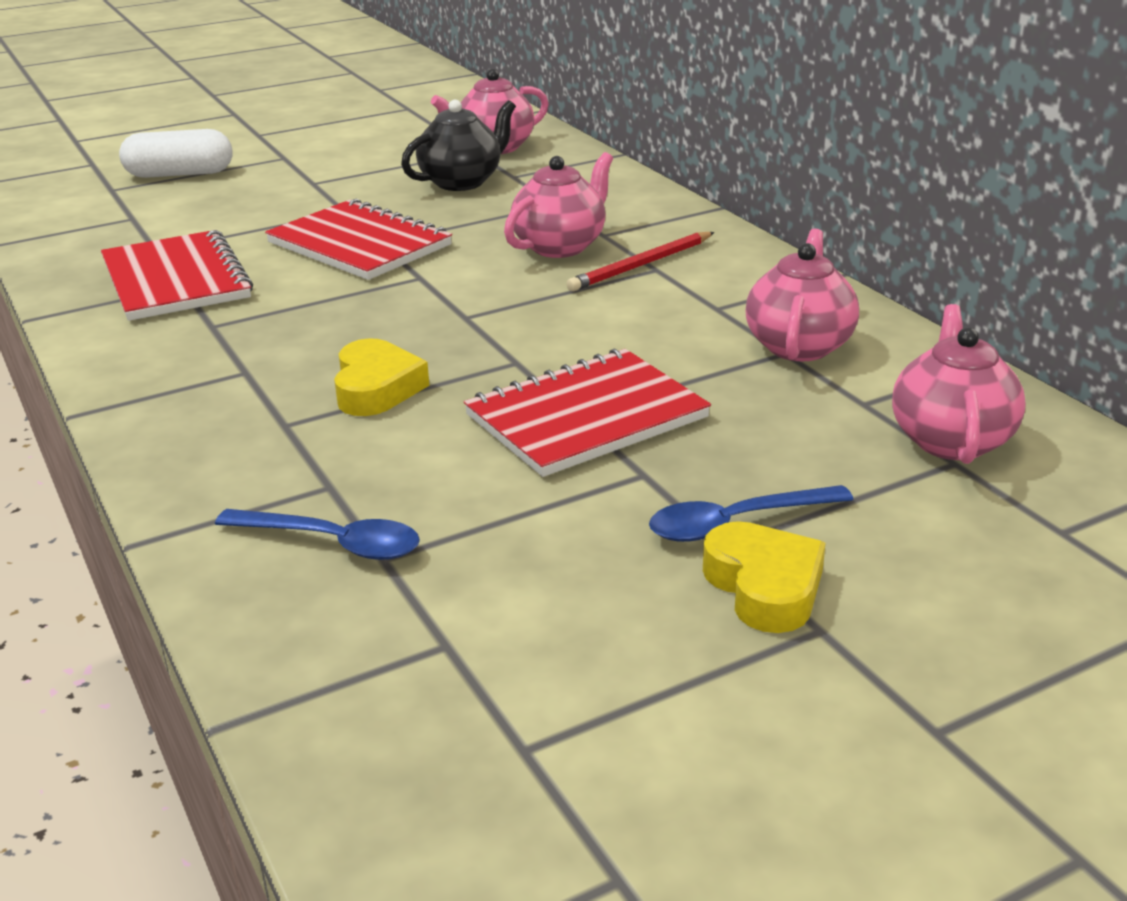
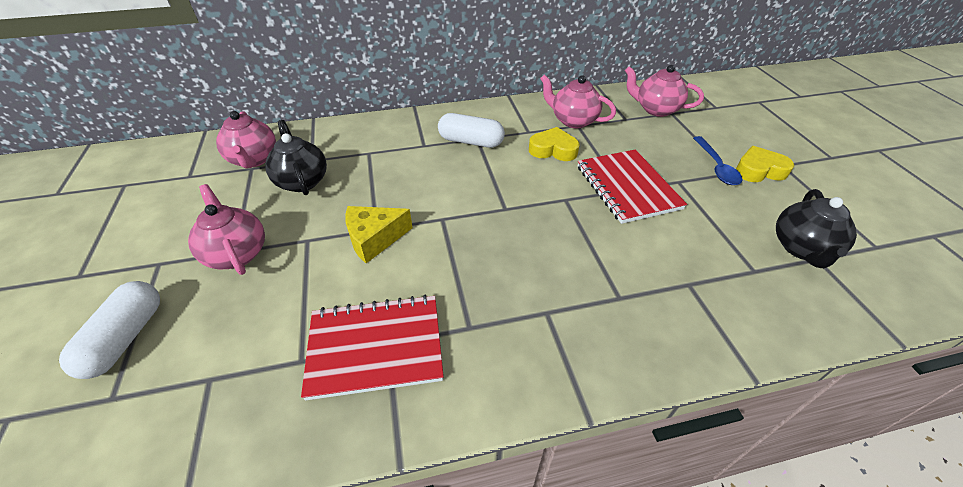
camera: 75 degrees left, 15 degrees up
(333, 543) = (744, 287): blue spoon -> none
(359, 244) = (374, 239): red notebook -> yellow cheese
(376, 388) = (583, 254): yellow heart -> yellow heart (553, 150)
(473, 625) = (802, 248): none -> black teapot
(560, 246) = (431, 161): pink teapot -> pink teapot (237, 253)
(641, 265) = (471, 142): red pencil -> white capsule

